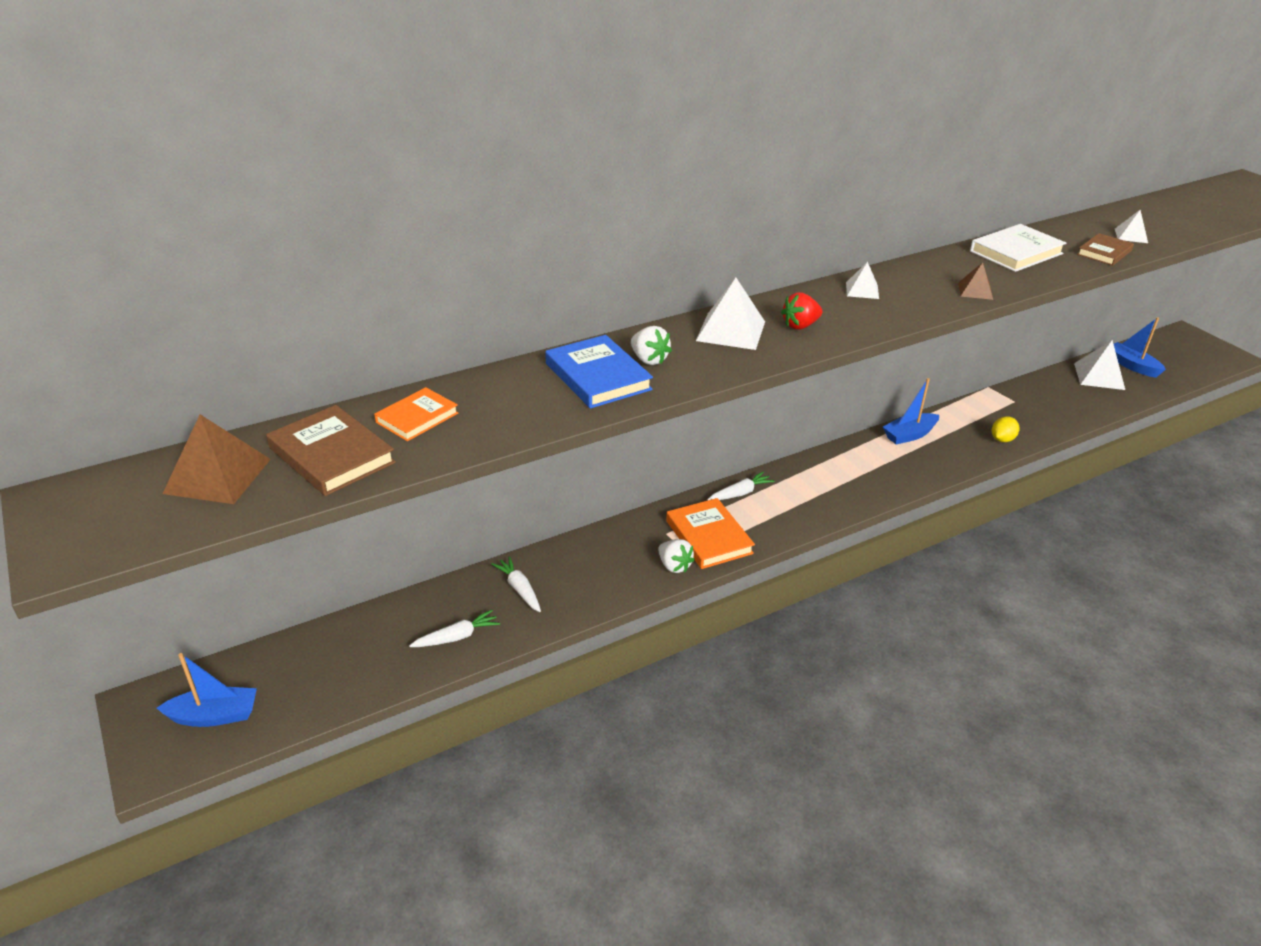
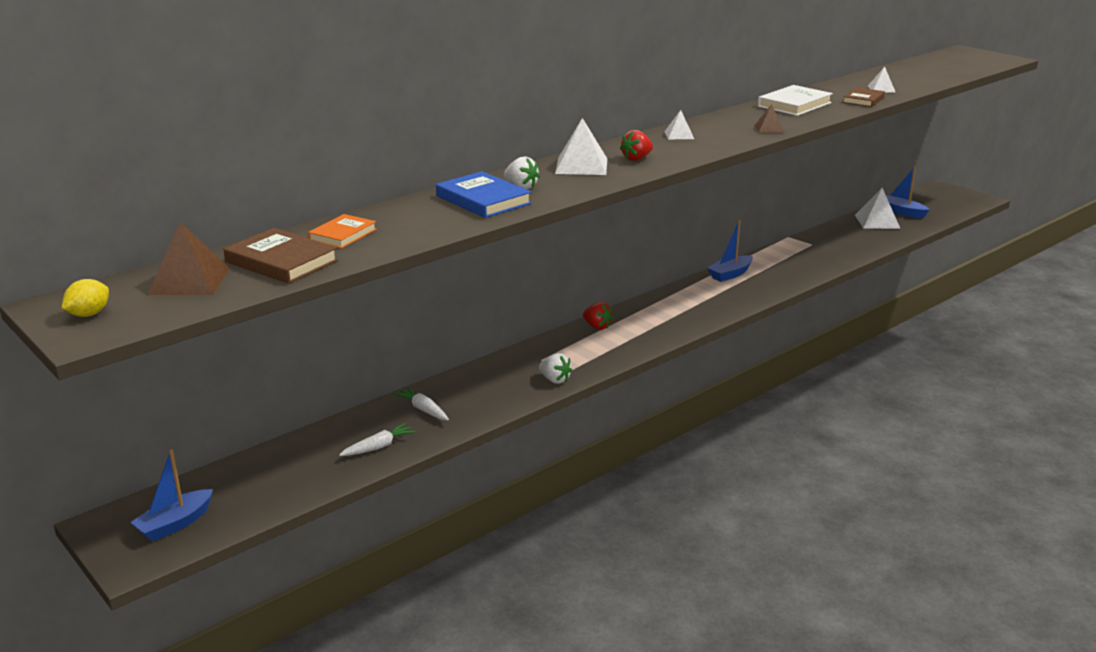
camera: 10 degrees left, 10 degrees down
(214, 716) = (175, 524): blue boat -> blue boat turned 150 degrees clockwise
(709, 537) = (579, 358): orange book -> none
(740, 493) = (597, 326): white carrot -> red strawberry
(1002, 439) = (808, 270): yellow lemon -> yellow lemon (89, 314)

